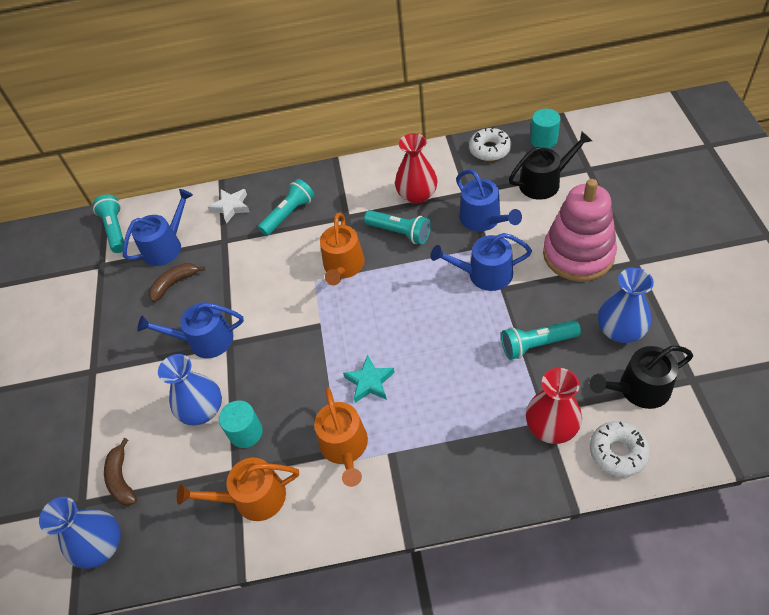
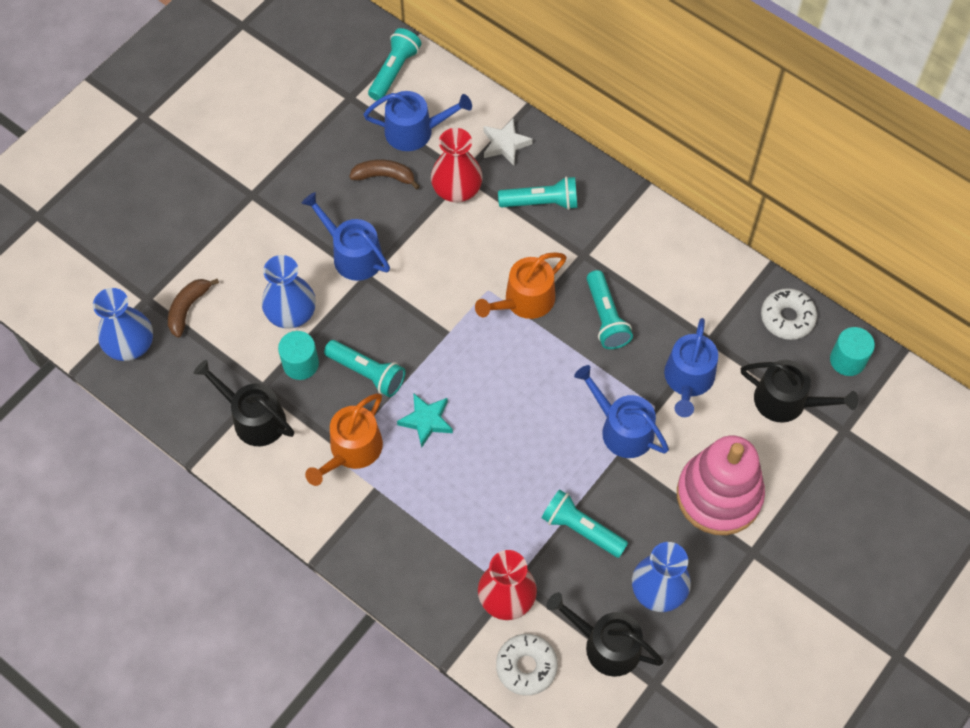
camera: 40 degrees right, 10 degrees up
(253, 498) = (253, 418): orange watering can -> black watering can
(297, 393) = (367, 373): none -> turquoise flashlight
(417, 195) = (666, 296): red vase -> red vase (457, 189)

